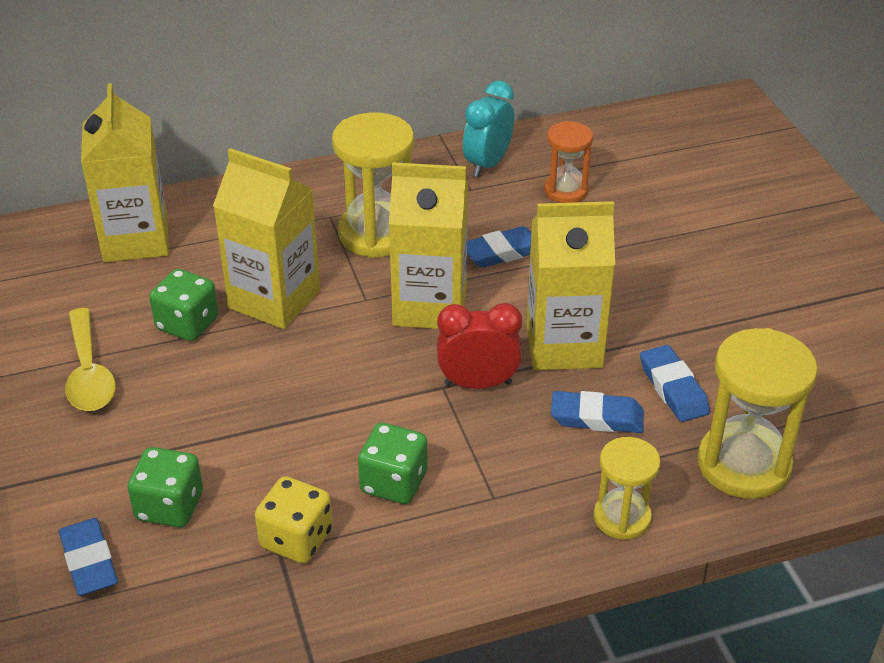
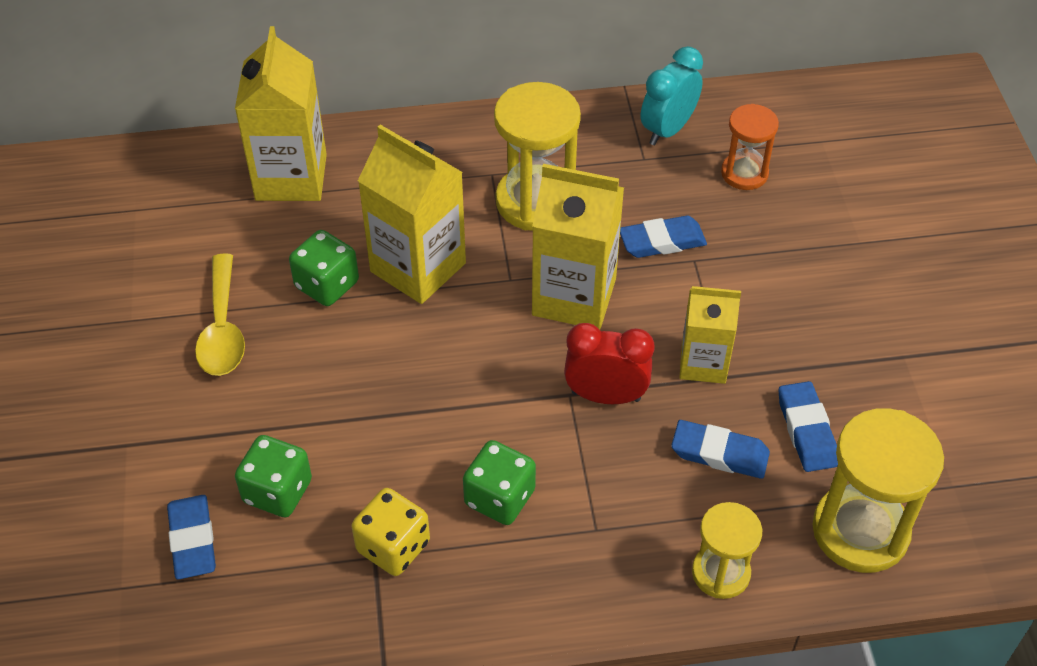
camera: 10 degrees right, 10 degrees up
(564, 345) = (703, 363): yellow carton -> yellow carton, size x0.63

